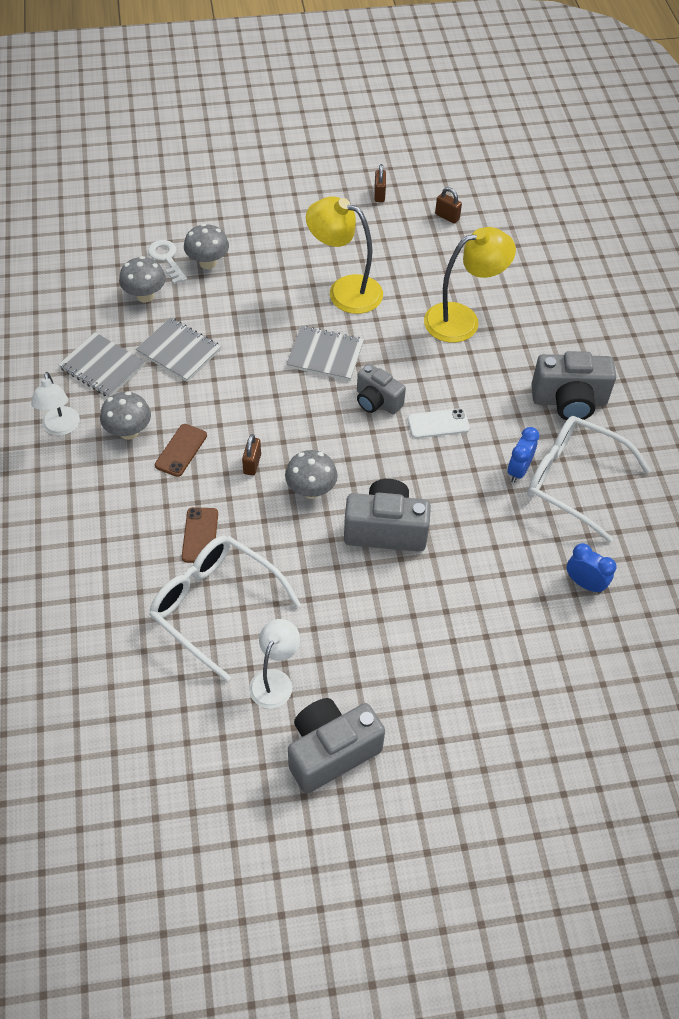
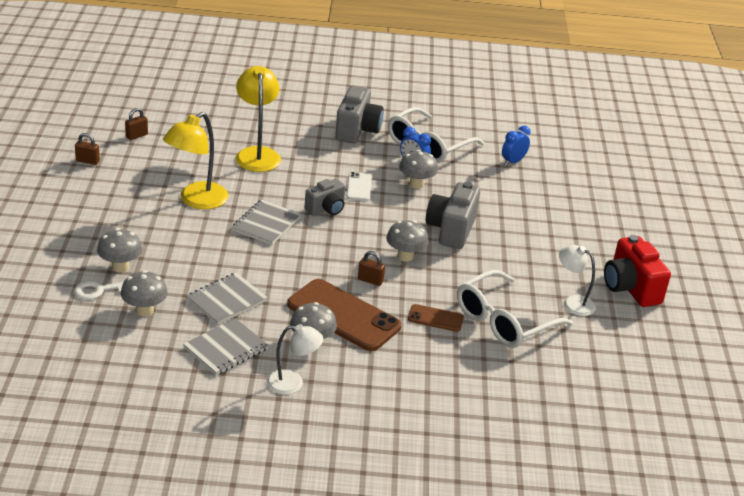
camera: 80 degrees left, 20 degrees down
(181, 450) = (343, 315): brown phone -> brown phone, size x2.05
(331, 751) = (630, 288): grey camera -> red camera
(472, 480) = (416, 184): none -> grey mushroom

